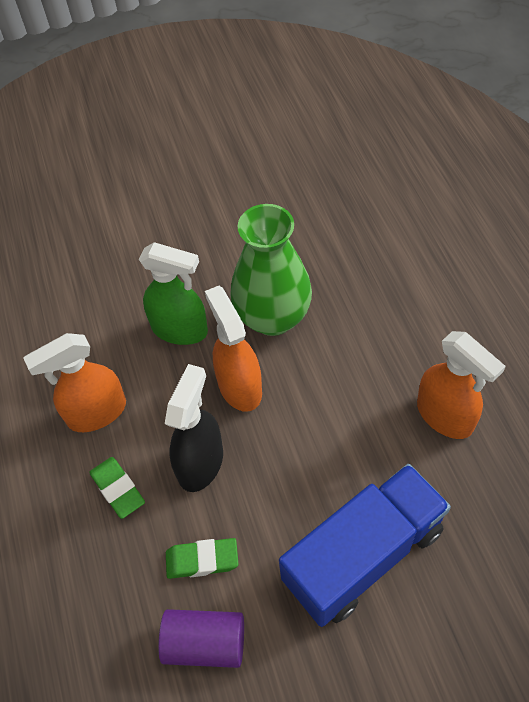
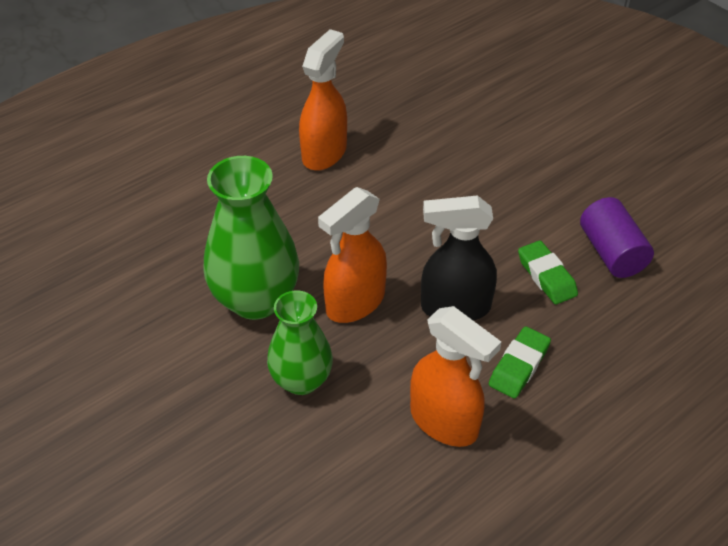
camera: 115 degrees left, 10 degrees down
(180, 329) = (301, 380): green spray bottle -> green vase
(363, 555) = (479, 177): blue truck -> none

